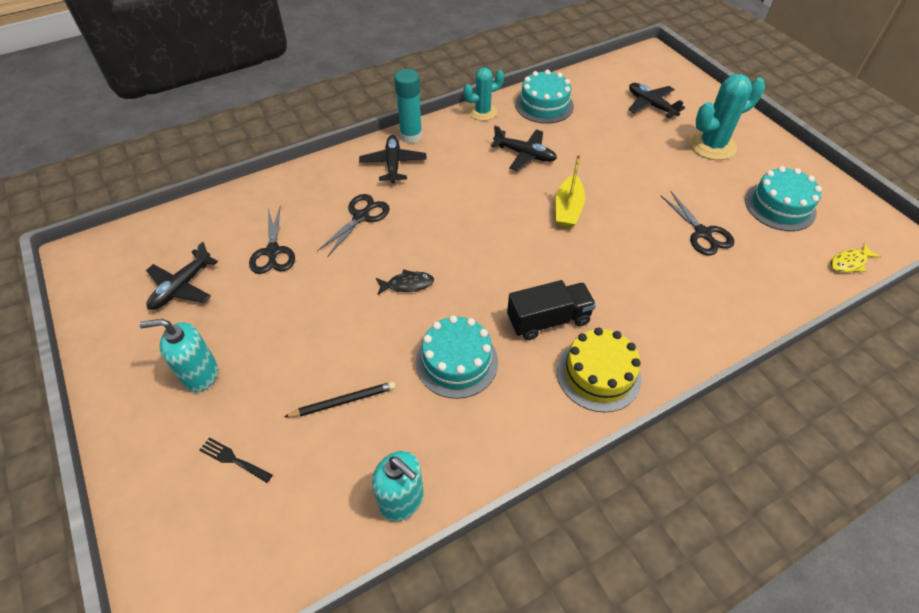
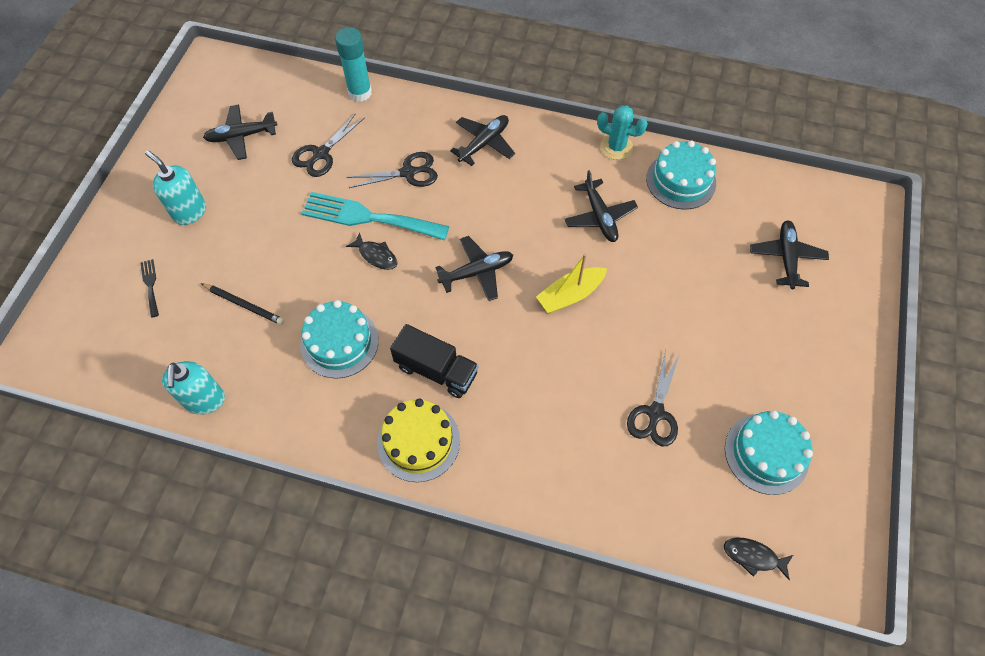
camera: 45 degrees right, 10 degrees up
(368, 265) = (368, 217): none -> turquoise fork
(411, 136) = (528, 127): turquoise glue stick -> turquoise glue stick (360, 92)
(493, 241) = (477, 272): none -> black plane
(712, 145) = (788, 344): turquoise cactus -> none
(849, 262) = (753, 556): yellow fish -> black fish

